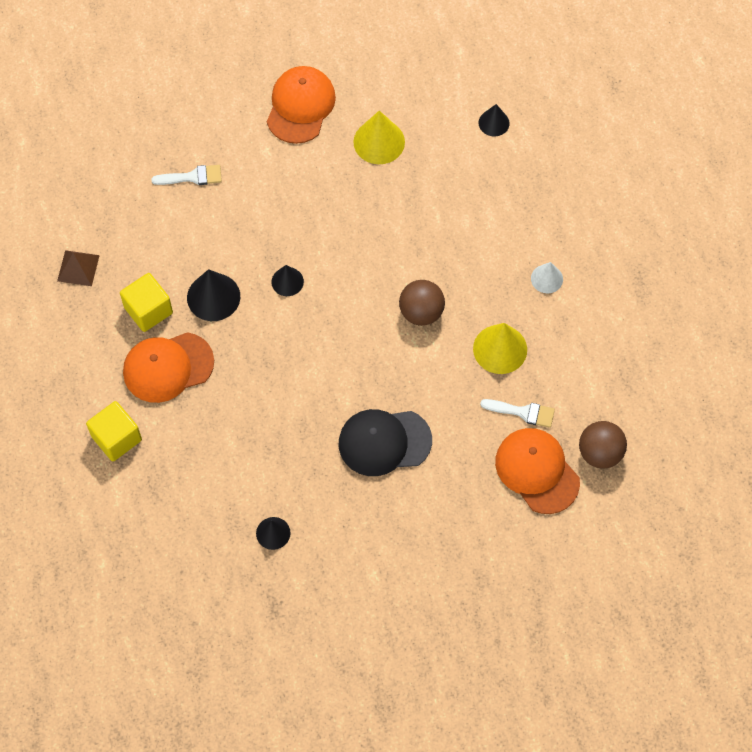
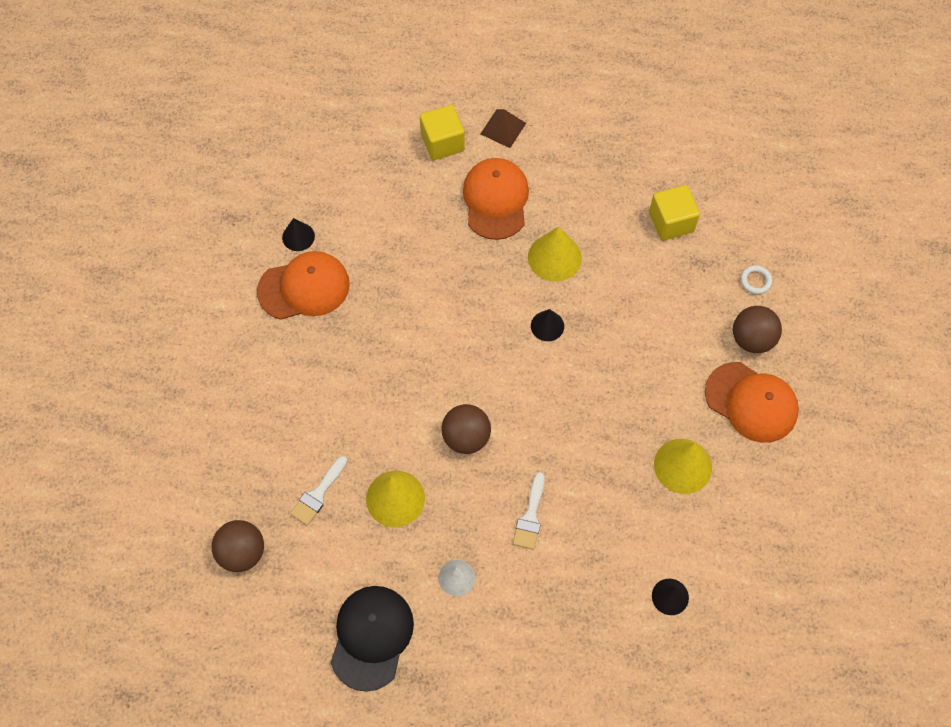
camera: 110 degrees right, 0 degrees up
(78, 268) = (627, 156): brown pyramid -> brown pyramid (503, 128)
(148, 310) = (561, 200): yellow cube -> yellow cube (671, 222)
(179, 130) = (755, 281): none -> white ring
(192, 177) = (695, 277): white brush -> white brush (530, 516)
(213, 297) = (554, 257): black cone -> yellow cone
(239, 119) = (752, 339): none -> brown ball
(384, 442) = (343, 356): black cap -> black cap (371, 637)
(537, 471) = (251, 483): orange cap -> orange cap (304, 287)

